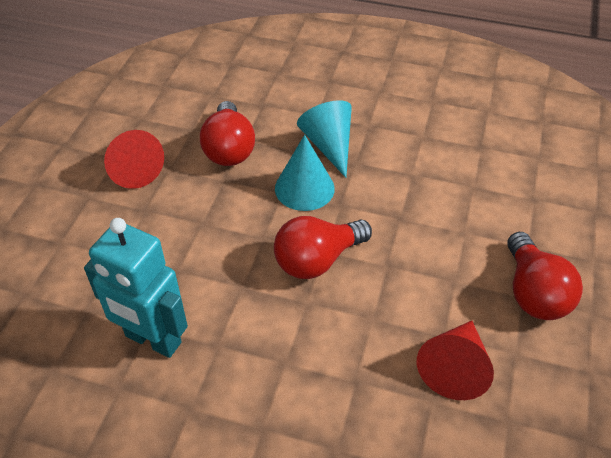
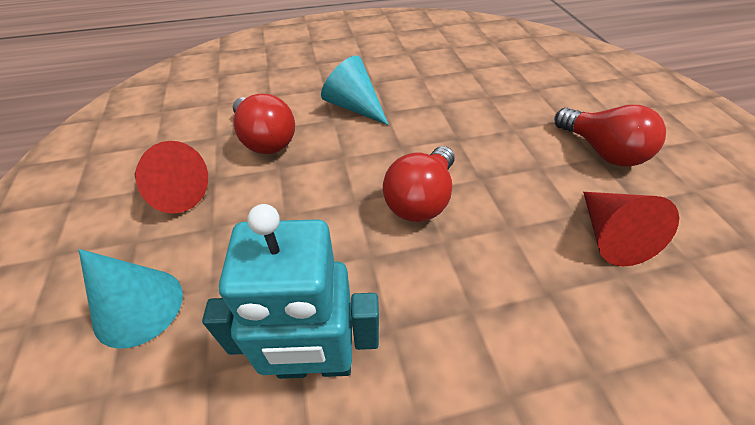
camera: 30 degrees left, 0 degrees up
(304, 188) = (360, 146): turquoise cone -> turquoise cone (138, 306)

